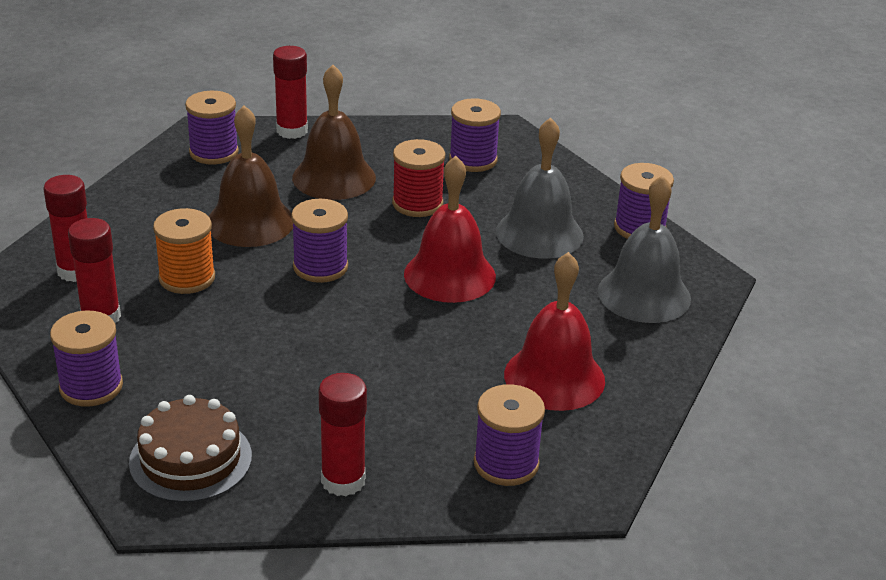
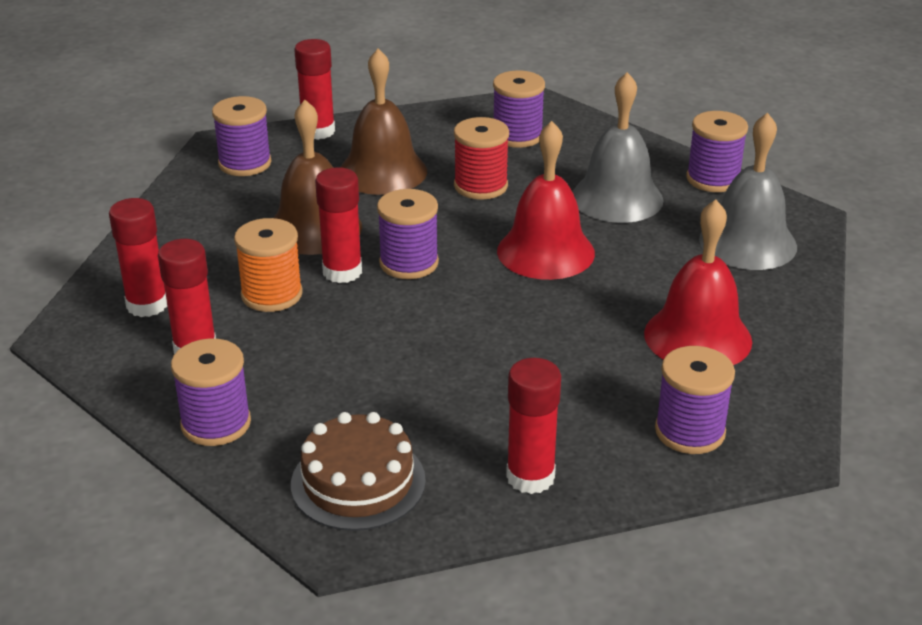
camera: 10 degrees left, 0 degrees up
(257, 266) = (342, 272): none -> red glue stick

